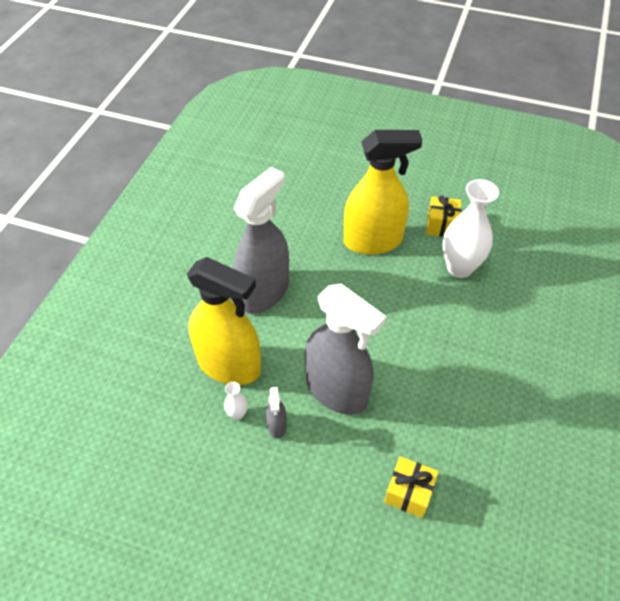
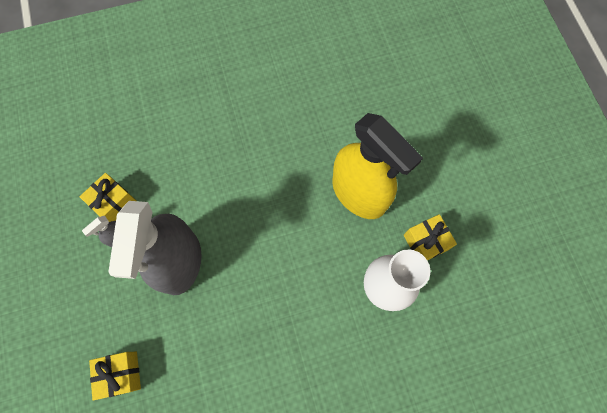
camera: 55 degrees right, 20 degrees up
(229, 365) = (153, 167): yellow spray bottle -> none
(237, 414) = (114, 203): white vase -> yellow gift
(264, 292) = (239, 144): grey spray bottle -> none

